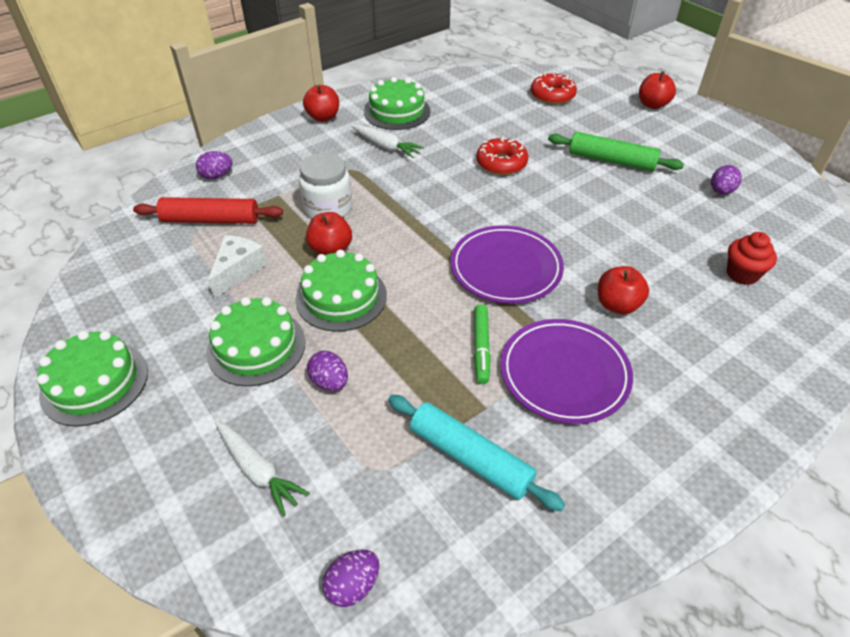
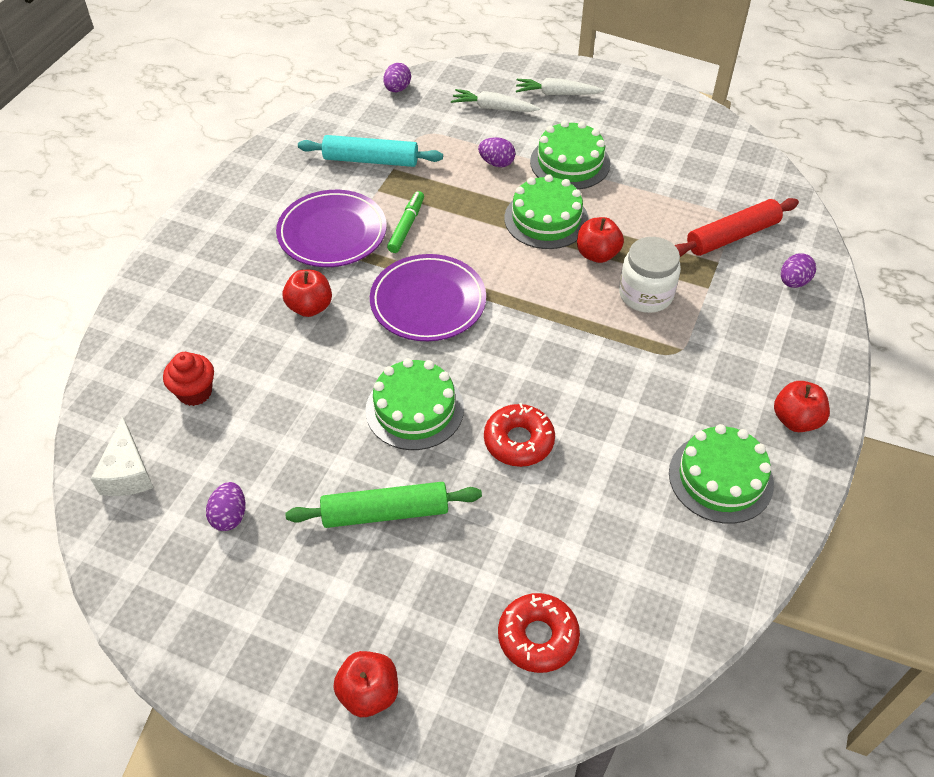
camera: 150 degrees right, 5 degrees up
(94, 383) = (645, 105): green cake -> green cake (414, 409)
(238, 270) = (650, 205): white cheese -> white cheese (127, 472)
(385, 146) = (673, 405): white carrot -> white carrot (557, 94)
(481, 347) = (406, 226): green marker -> green marker turned 45 degrees clockwise

